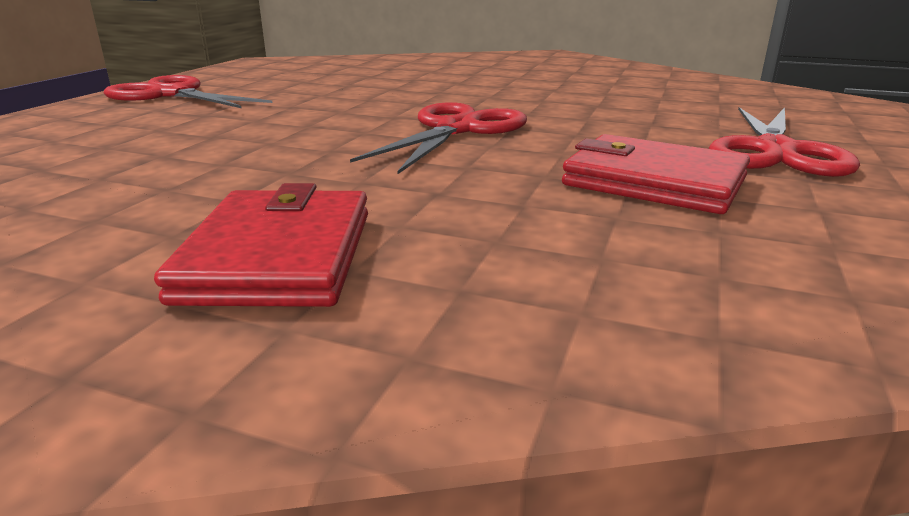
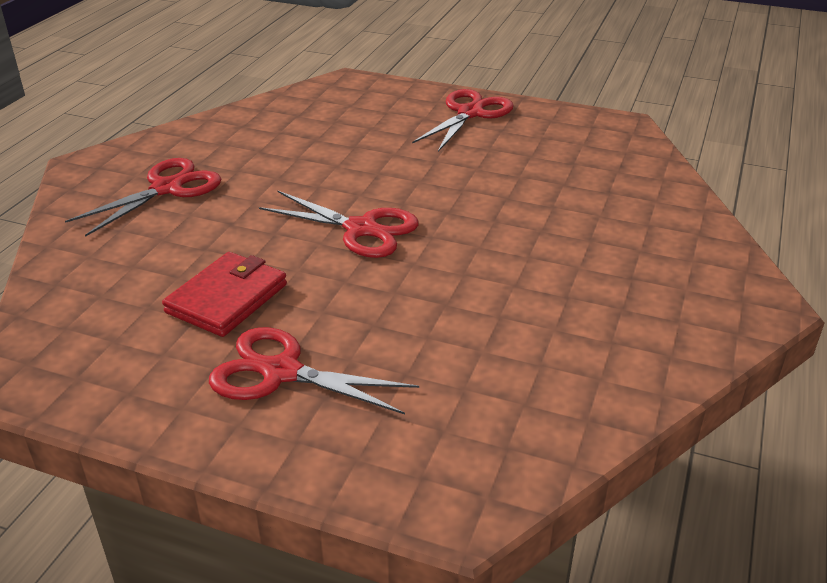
camera: 90 degrees right, 10 degrees up
(279, 255) = (167, 188): red wallet -> red scissors

